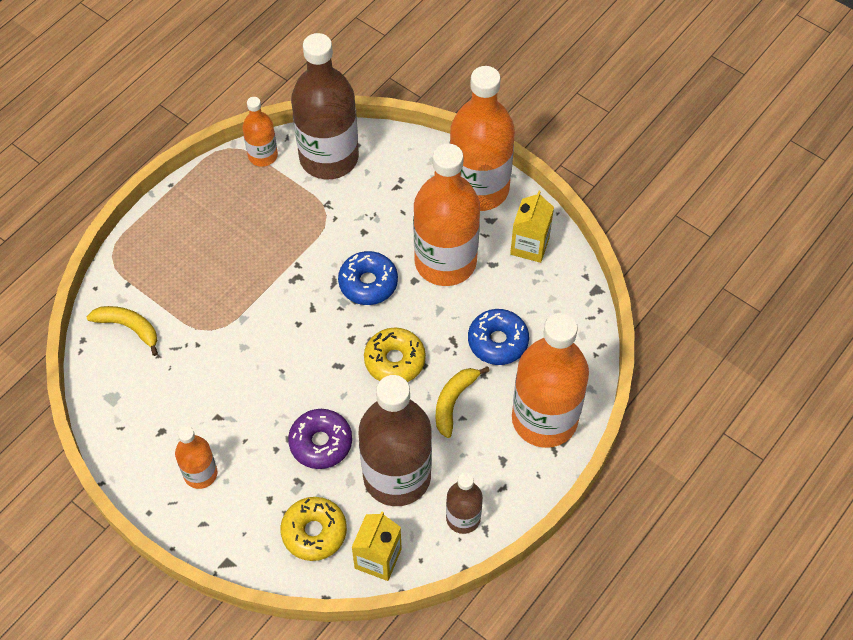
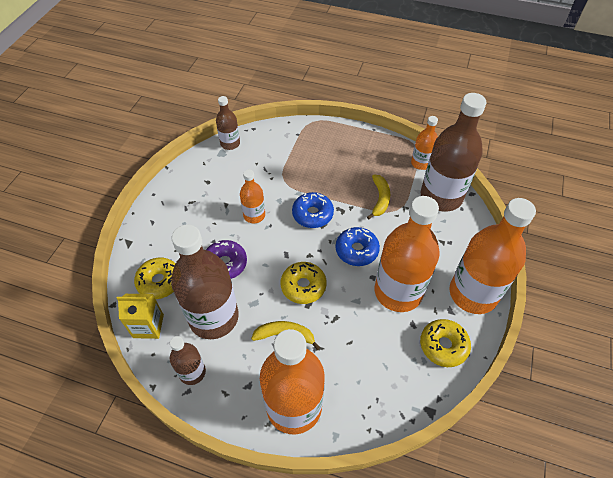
camera: 70 degrees right, 5 degrees down
(98, 381) = (230, 143): none -> brown bottle
(128, 327) = (269, 144): yellow banana -> yellow banana (380, 199)
(200, 474) = (185, 209): orange bottle -> orange bottle (254, 215)
(498, 341) = (348, 349): blue donut -> blue donut (312, 214)
(529, 246) = (443, 346): yellow carton -> yellow donut

